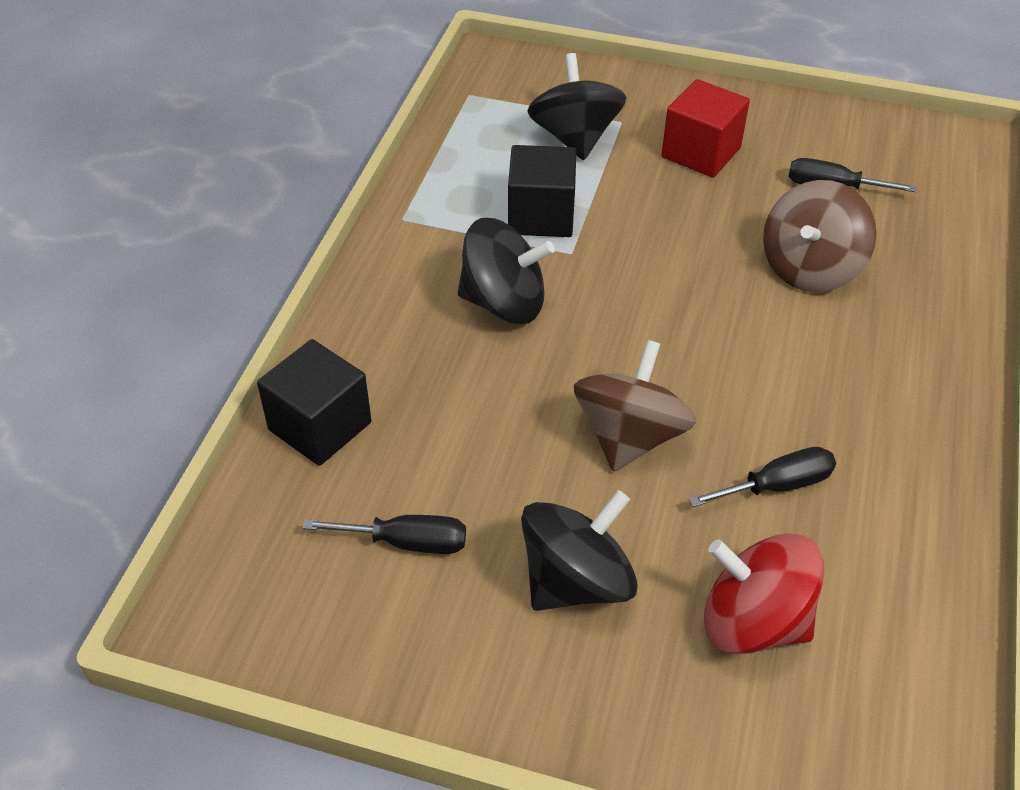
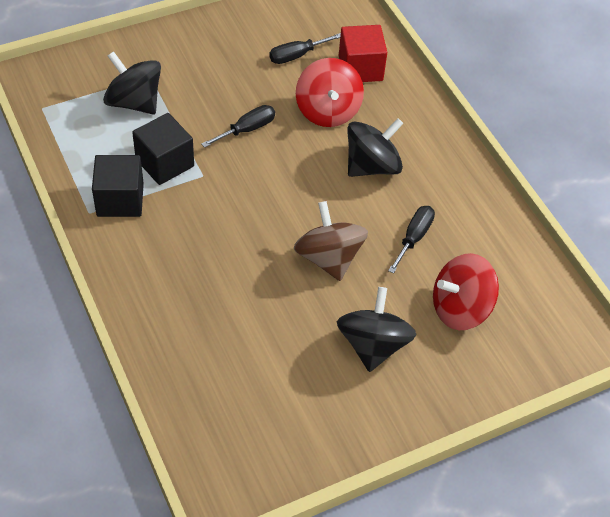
camera: 45 degrees left, 5 degrees up
(320, 426) = (174, 358): black cube -> black cube (120, 200)
(407, 542) = (280, 384): black screwdriver -> black screwdriver (247, 129)
(504, 303) = (197, 227): black spinning top -> black spinning top (372, 166)
(701, 152) = (212, 72): red cube -> red cube (360, 68)
(810, 268) = (328, 111): brown spinning top -> red spinning top

